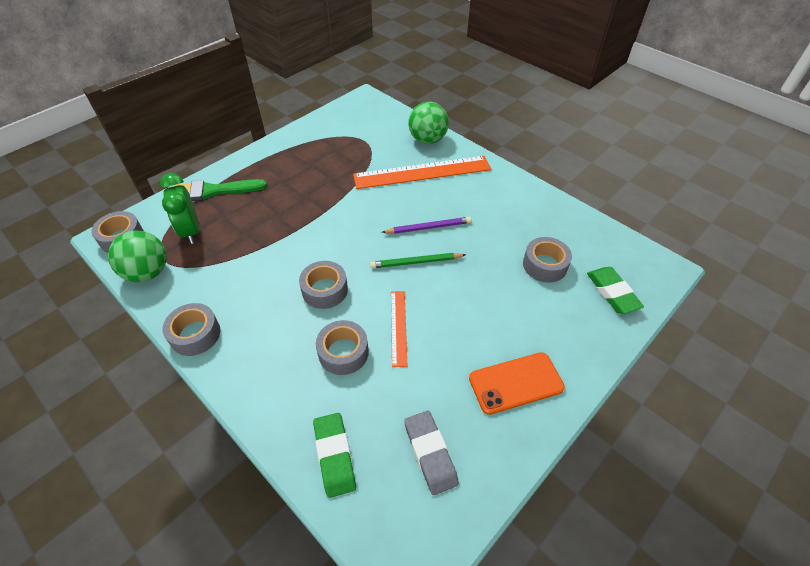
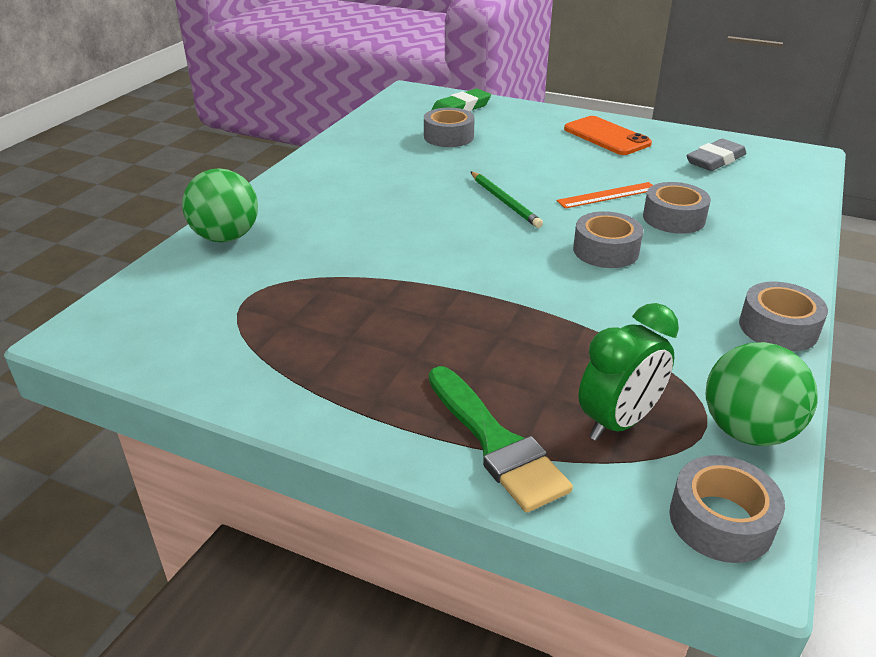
camera: 110 degrees left, 15 degrees down
(334, 455) = (776, 198): green eraser -> none
(422, 172) = (318, 227): orange ruler -> none
(428, 227) = (437, 204): purple pencil -> none

